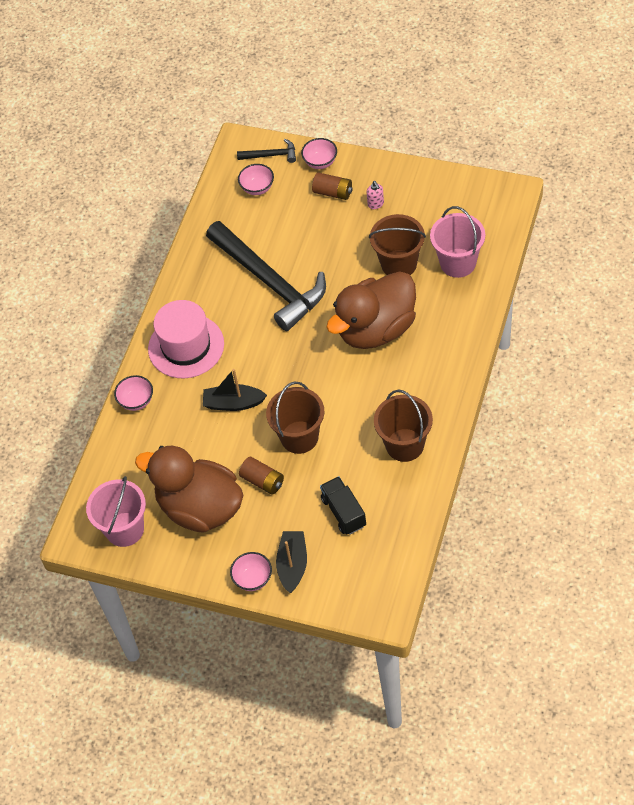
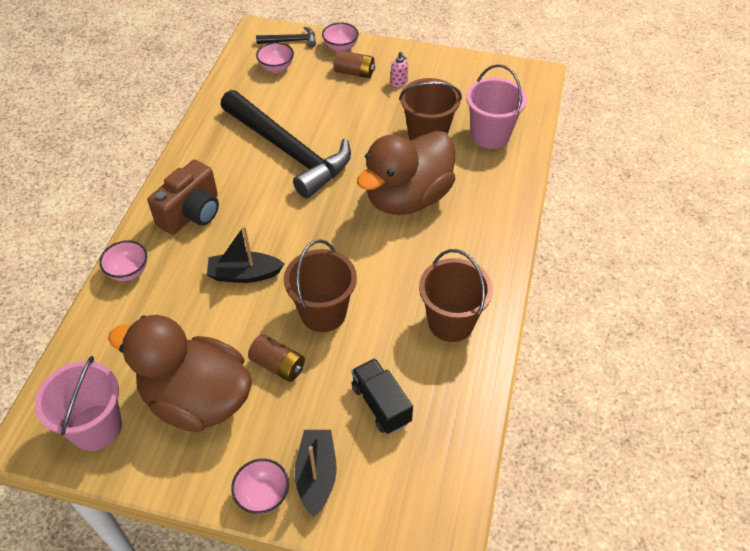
camera: 10 degrees left, 5 degrees down
(186, 346) = (192, 213): pink hat -> brown camera

